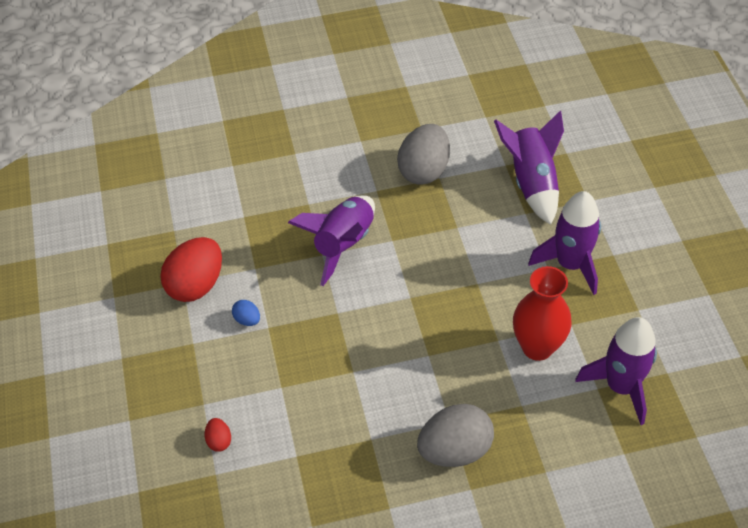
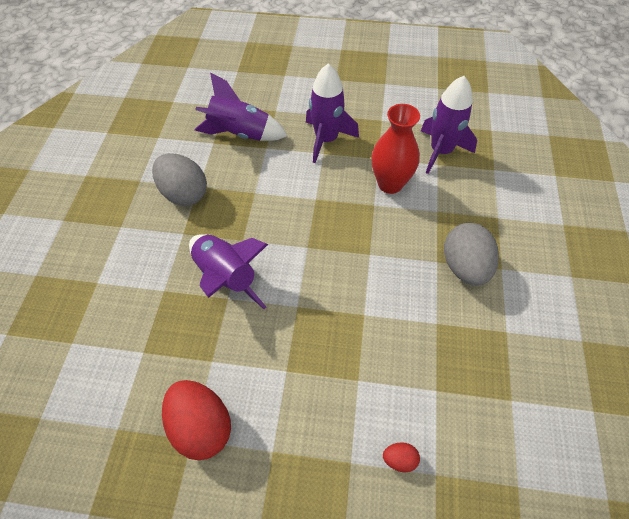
camera: 70 degrees left, 5 degrees up
(247, 320) = (269, 387): blue egg -> none

